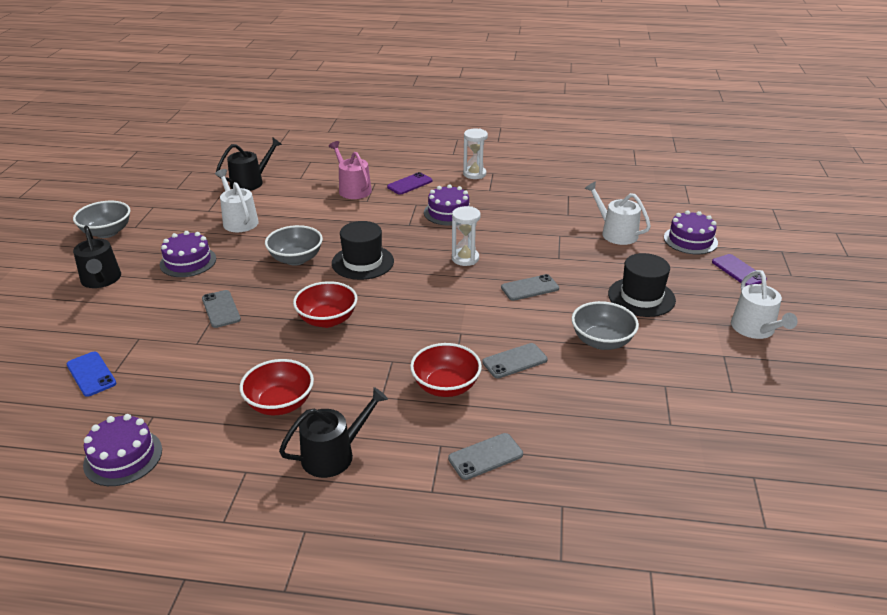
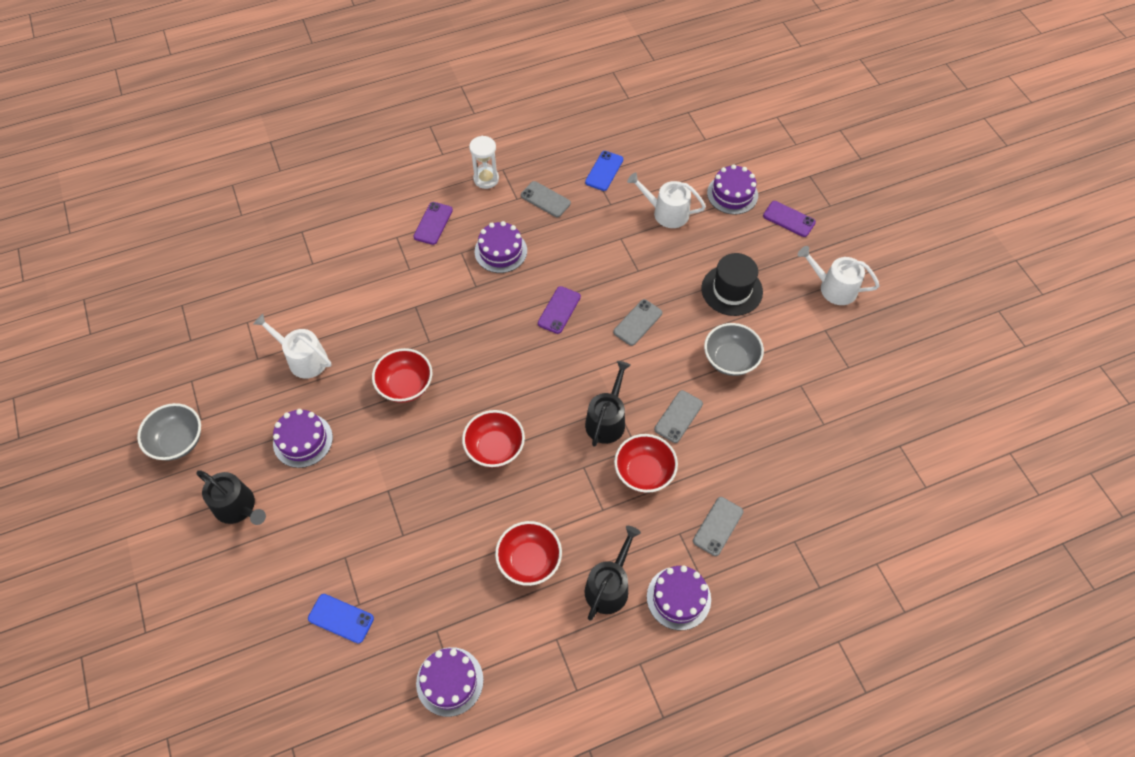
camera: 30 degrees left, 25 degrees up
(221, 309) = (389, 484): grey phone -> grey phone (545, 199)
(250, 182) = (264, 294): black watering can -> black watering can (607, 420)
(296, 259) = (405, 385): grey bowl -> red bowl
(353, 189) = (381, 257): pink watering can -> none
(362, 262) = (471, 359): black hat -> none
(394, 495) = (678, 598): none -> purple cake
(465, 258) = (559, 310): white hourglass -> purple phone
(578, 196) = (604, 171): none -> blue phone
(755, 329) = (833, 288): white watering can -> white watering can turned 150 degrees clockwise

